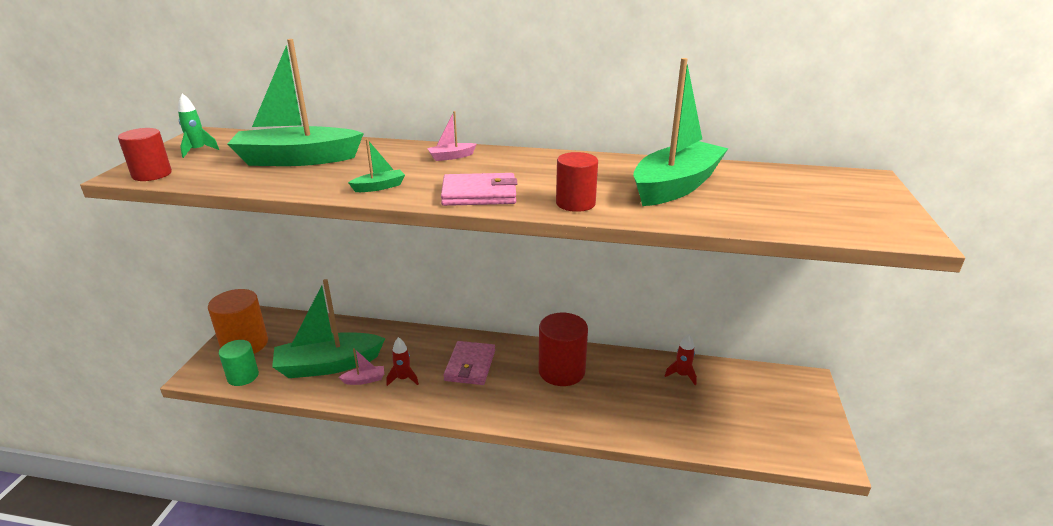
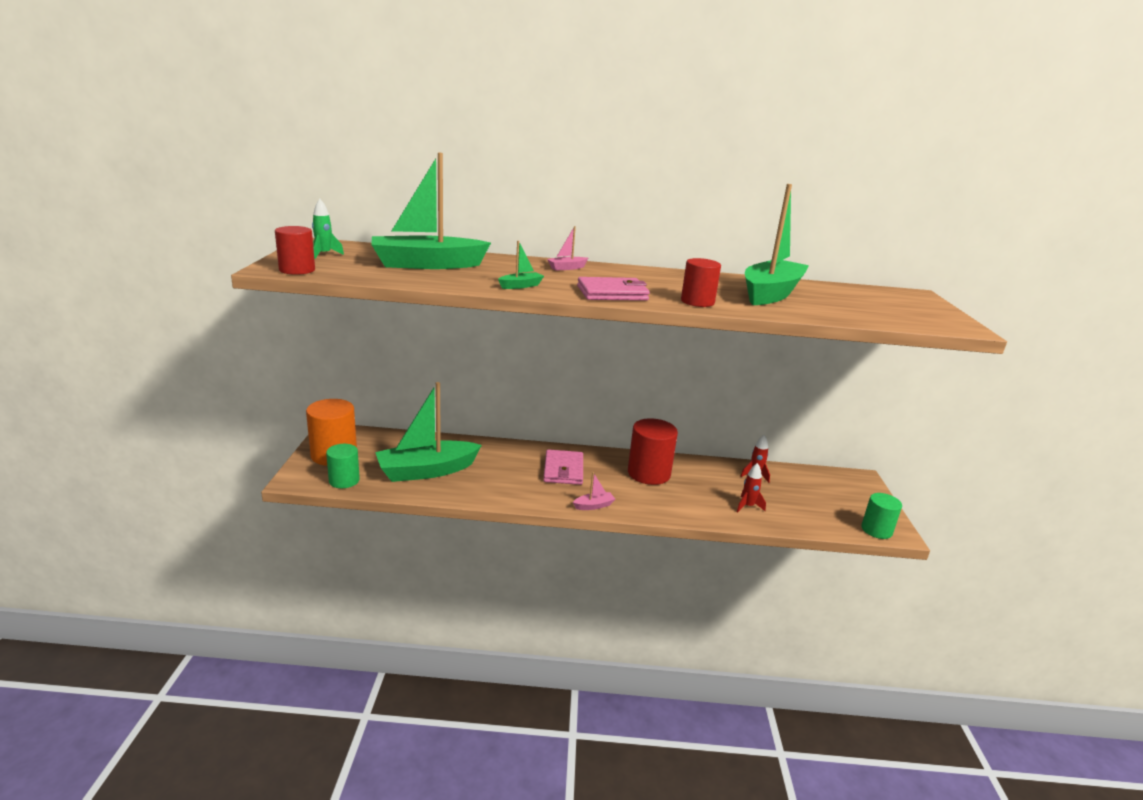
camera: 10 degrees left, 5 degrees down
(364, 380) = (467, 482): pink boat -> pink boat (594, 506)
(403, 379) = (504, 481): red rocket -> red rocket (747, 506)
(809, 455) = (876, 530): none -> green cylinder

